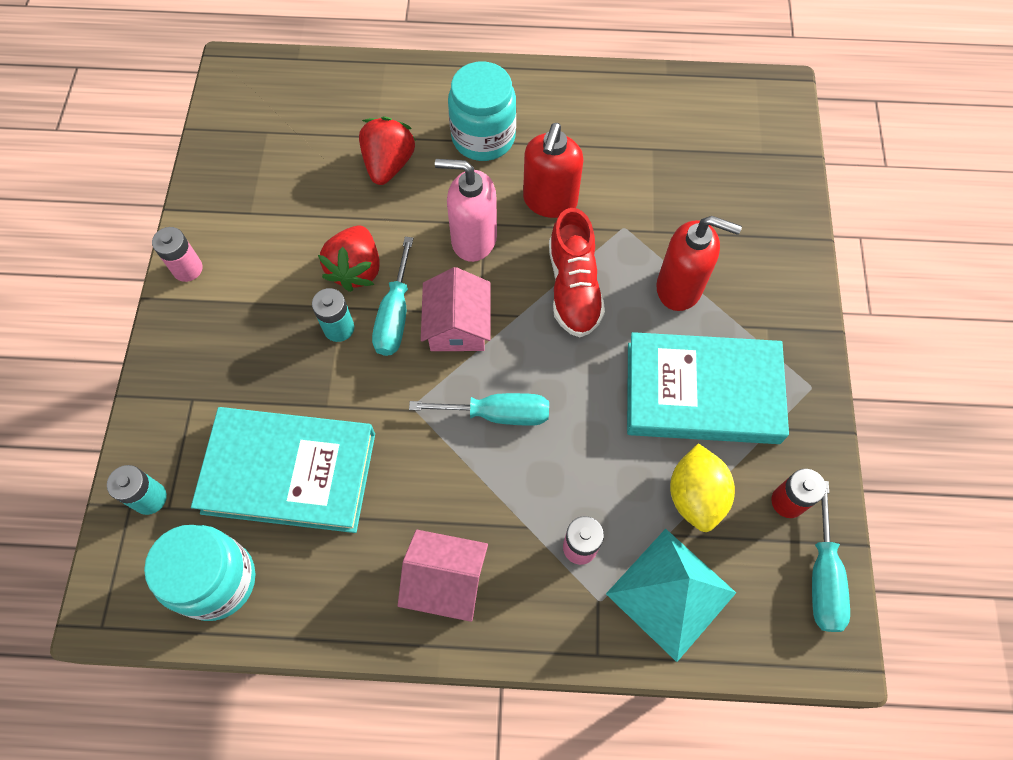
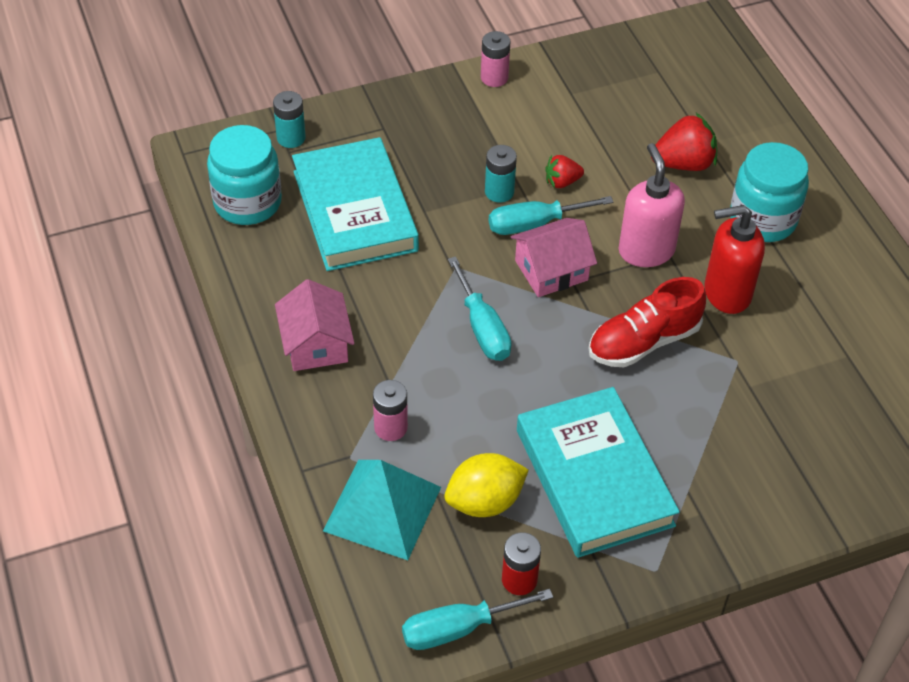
camera: 65 degrees right, 15 degrees down
(356, 269) = (562, 182): red strawberry -> red strawberry, size x0.59
(679, 288) = (698, 426): red soap dispenser -> none

